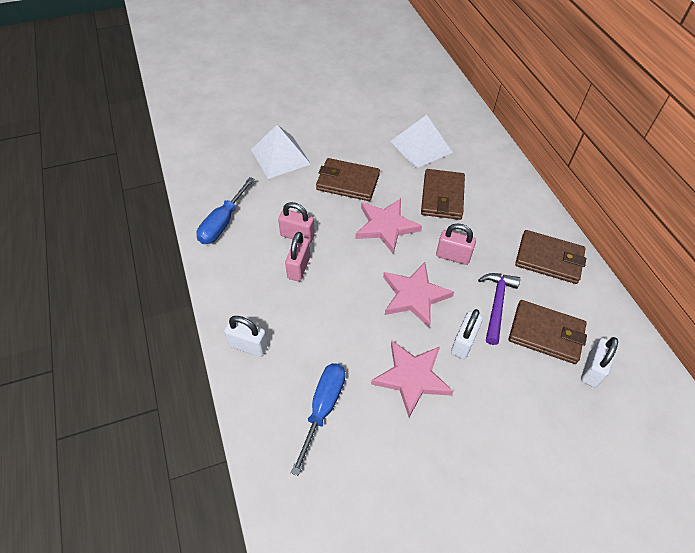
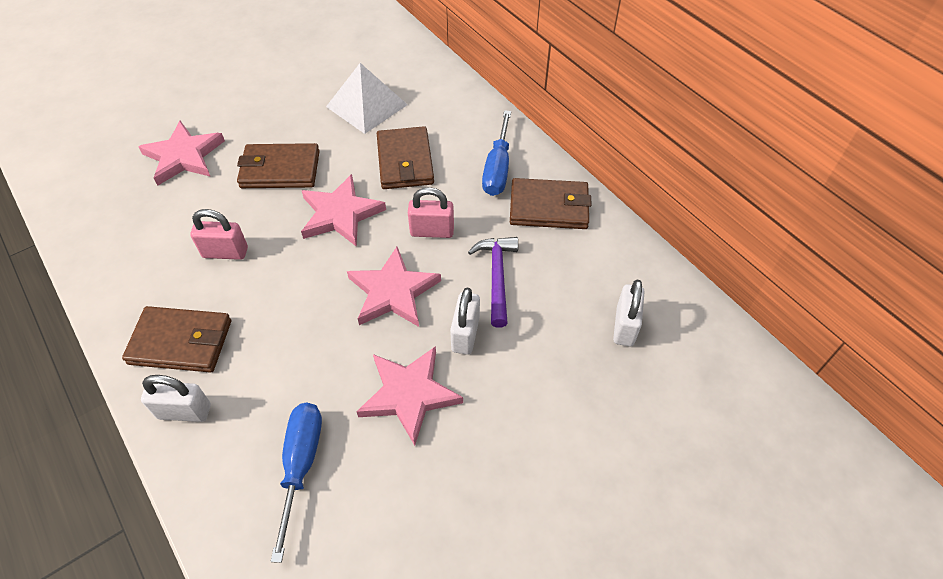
camera: 15 degrees left, 0 degrees up
(223, 223) = (119, 259): blue screwdriver -> blue screwdriver (497, 168)
(280, 156) = (183, 156): white pyramid -> pink star
(299, 267) = (235, 293): pink padlock -> none
(546, 334) = (562, 297): brown wallet -> brown wallet (181, 342)

